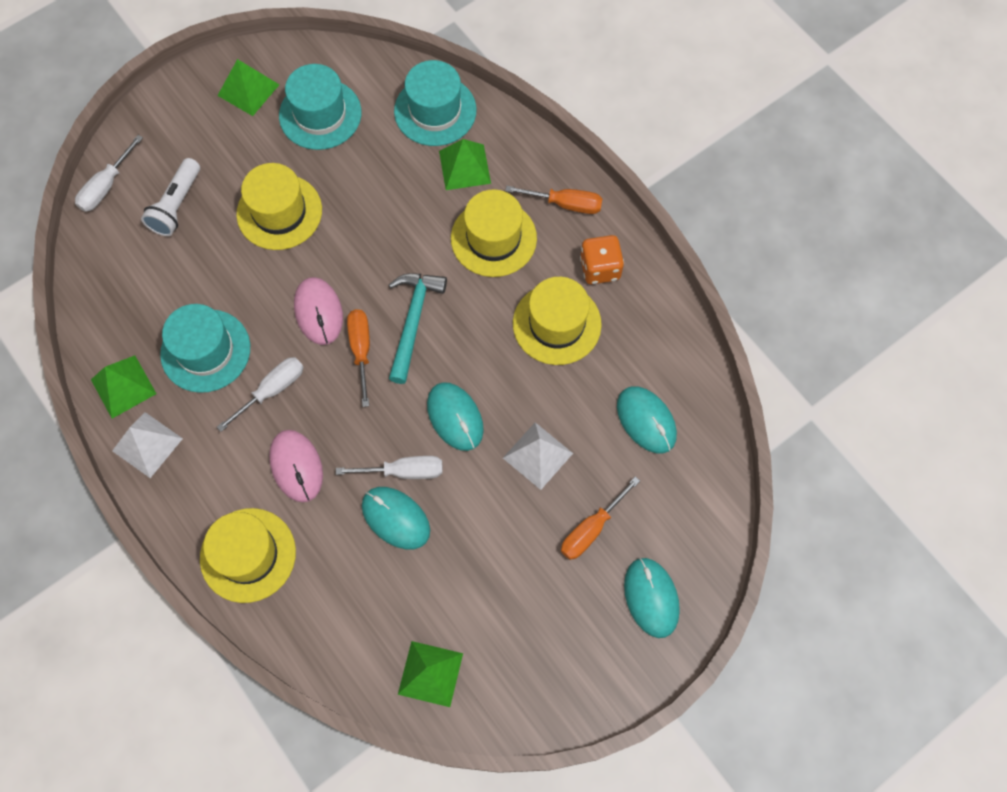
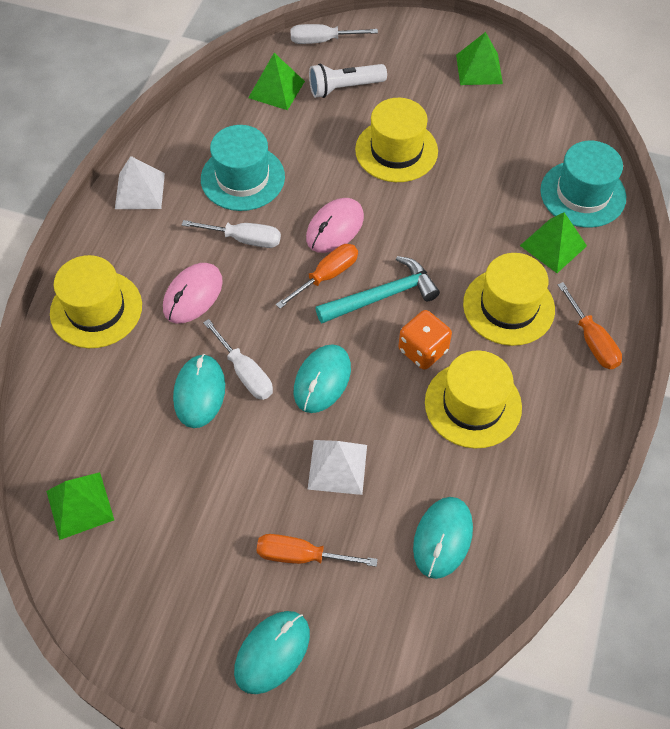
camera: 55 degrees right, 10 degrees down
(123, 386) = (174, 148): green pyramid -> green pyramid (276, 89)
(320, 114) = (503, 123): turquoise hat -> none
(600, 268) = (556, 406): orange dice -> orange dice (423, 350)

